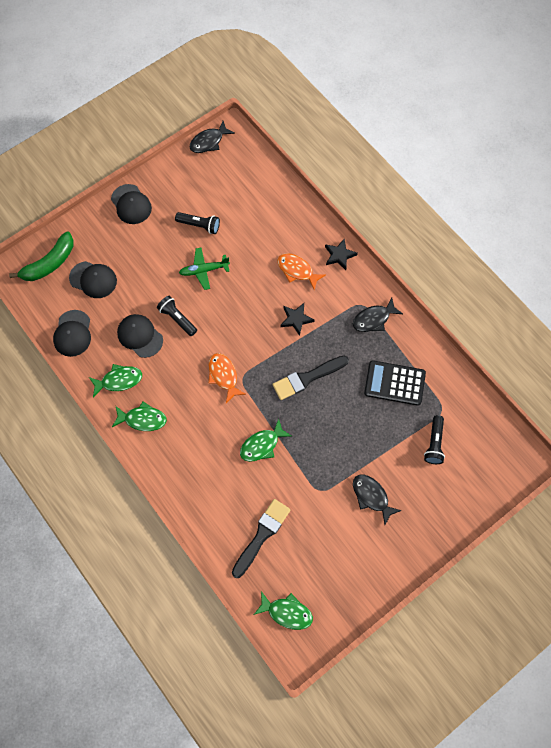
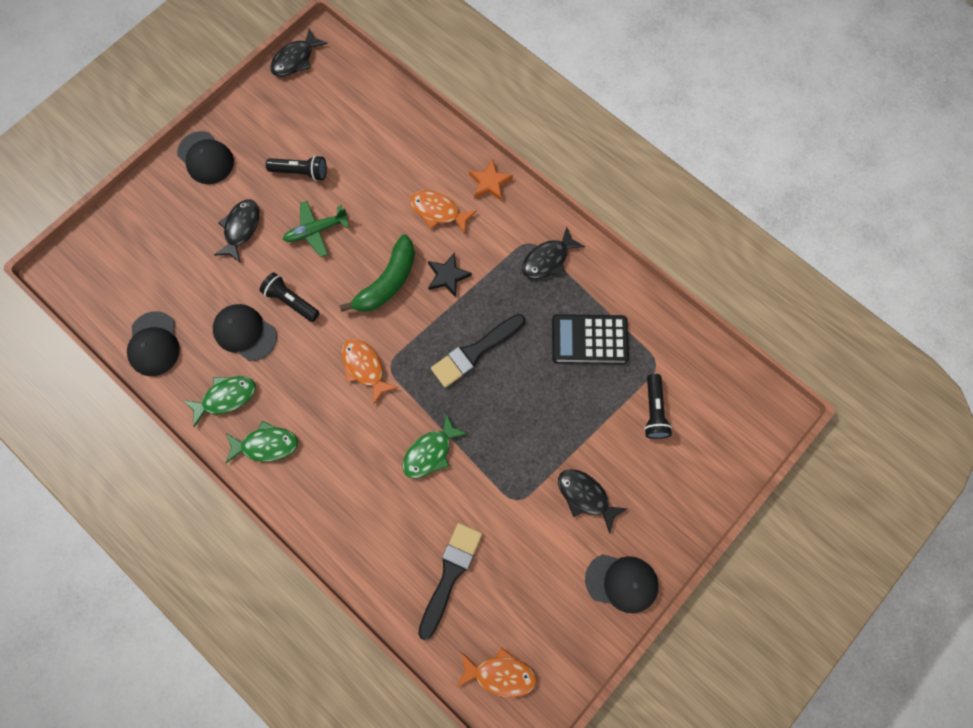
camera: 10 degrees left, 5 degrees up
(50, 263) = (108, 254): green banana -> green banana (388, 281)
(93, 279) = (170, 267): black cap -> black cap (622, 582)
(149, 260) = (241, 229): none -> black fish
(287, 612) = (500, 674): green fish -> orange fish
(339, 255) = (490, 183): black star -> orange star

